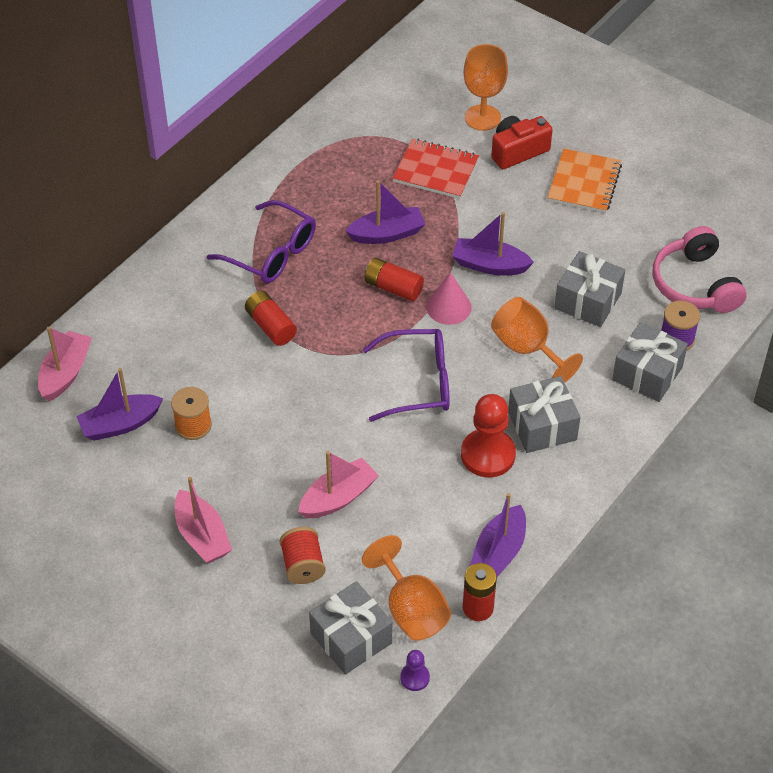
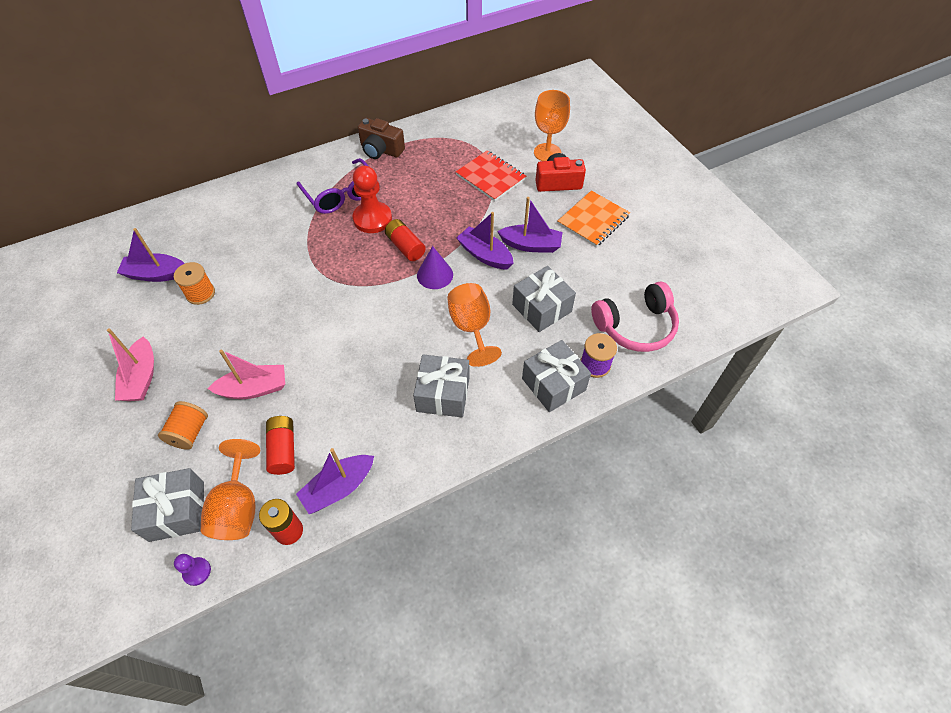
camera: 25 degrees right, 5 degrees up
(65, 373) = (152, 227): pink boat -> none
(270, 326) = (303, 243): red battery -> red battery (283, 450)
(278, 181) = (381, 150): none -> brown camera
(303, 565) = (189, 432): red spool -> orange spool
(387, 234) = (427, 208): purple boat -> purple boat (531, 245)
(417, 383) = (373, 322): purple glasses -> none
(448, 307) = (435, 275): pink cone -> purple cone
(488, 455) = (386, 401): red pawn -> red pawn (372, 219)
(695, 284) = (635, 326): pink headphones -> pink headphones turned 120 degrees counterclockwise

